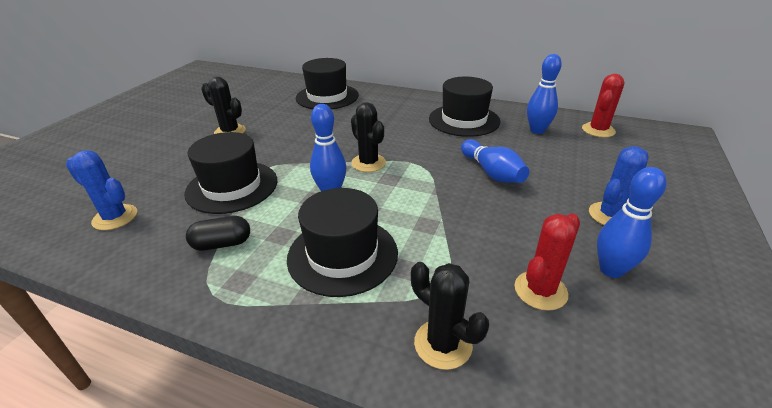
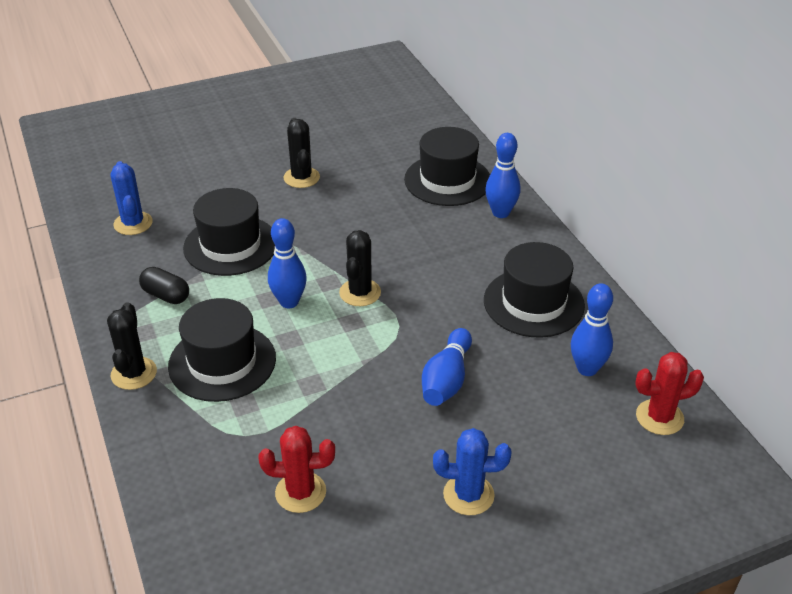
camera: 45 degrees right, 5 degrees up
(443, 344) = (190, 467): black cactus -> black cactus (134, 373)
(611, 270) = (376, 525): blue bowling pin -> blue bowling pin (500, 213)

